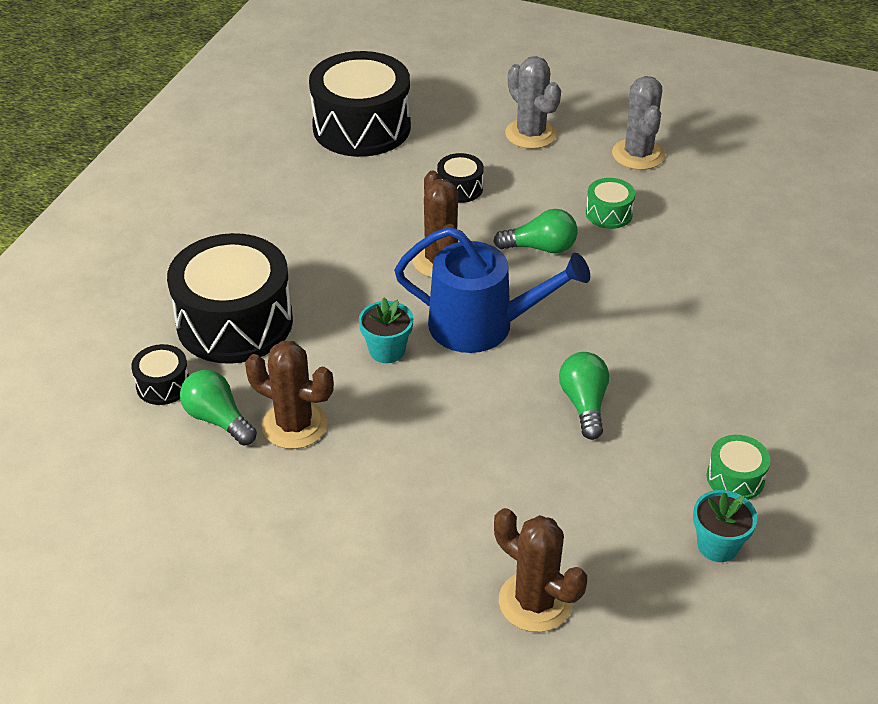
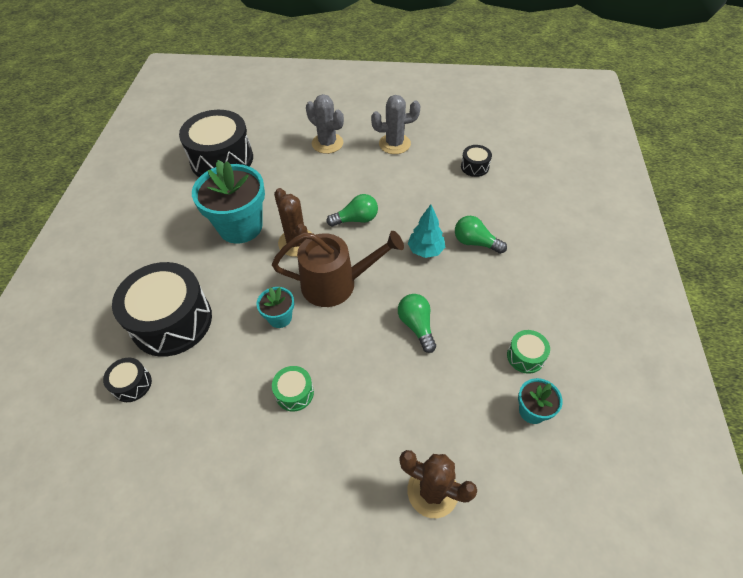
camera: 15 degrees left, 10 degrees up
(218, 419) = (177, 402): green light bulb -> green light bulb (475, 242)
(294, 425) = (232, 392): brown cactus -> none
(364, 223) = (240, 227): none -> turquoise flower pot
(460, 188) = (295, 189): black drum -> black drum (474, 167)
(481, 325) = (335, 284): blue watering can -> brown watering can
(609, 213) = (390, 187): green drum -> green drum (294, 393)
(633, 310) = (425, 250): none -> turquoise tree
(638, 154) = (394, 144): grey cactus -> grey cactus turned 75 degrees counterclockwise

